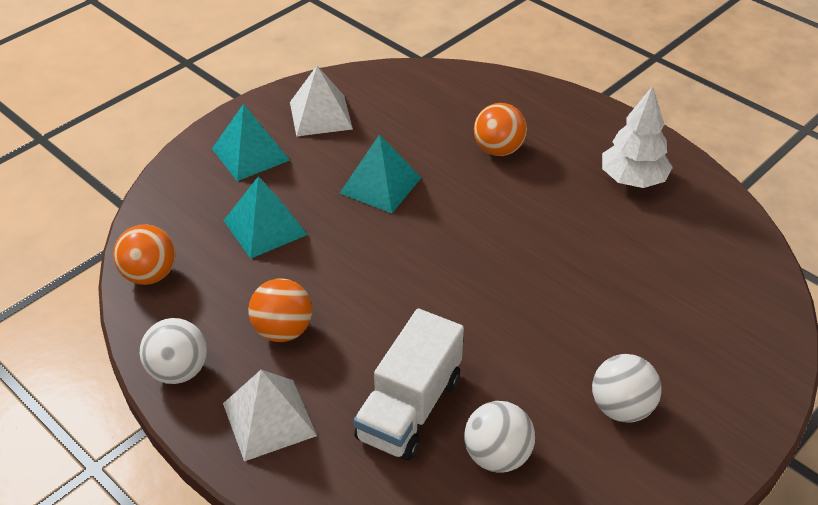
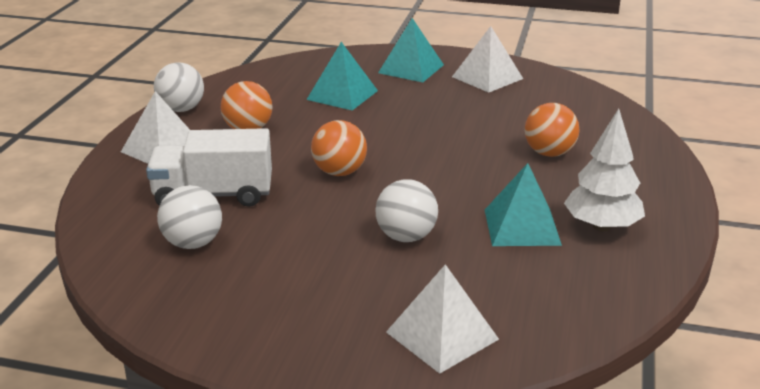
camera: 60 degrees right, 15 degrees down
(150, 275) = (257, 76): orange ball -> orange ball (339, 172)
(380, 185) = (439, 119): turquoise pyramid -> turquoise pyramid (522, 227)
(621, 408) = (292, 289): white ball -> white ball (406, 237)
(734, 339) = (442, 335): none -> white pyramid

